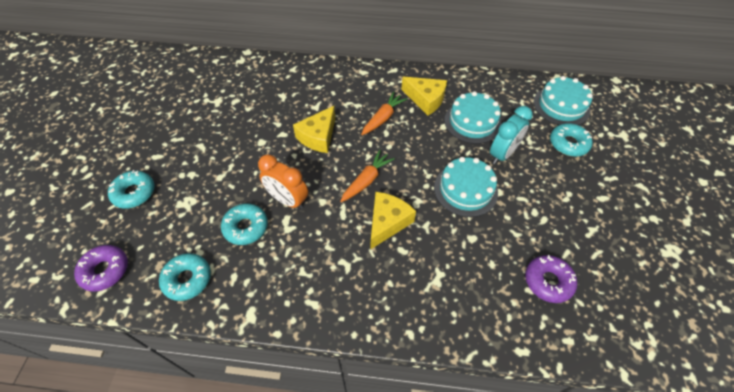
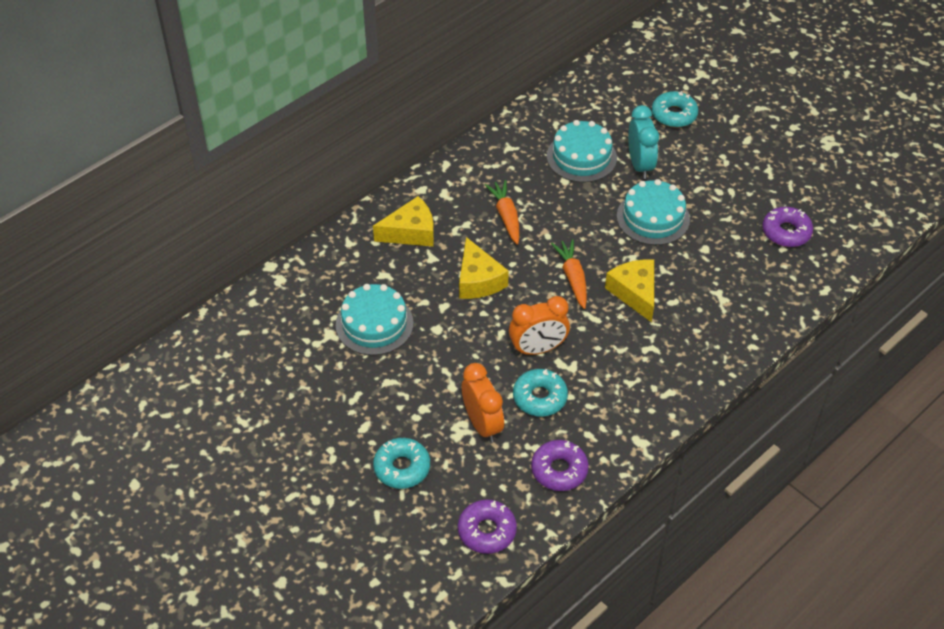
camera: 50 degrees left, 5 degrees down
(187, 279) = (559, 470): turquoise donut -> purple donut
(199, 211) = (482, 424): none -> orange clock
(426, 100) = (516, 169): yellow cheese -> yellow cheese (411, 232)
(561, 106) = (628, 84): turquoise cake -> turquoise cake (374, 324)

